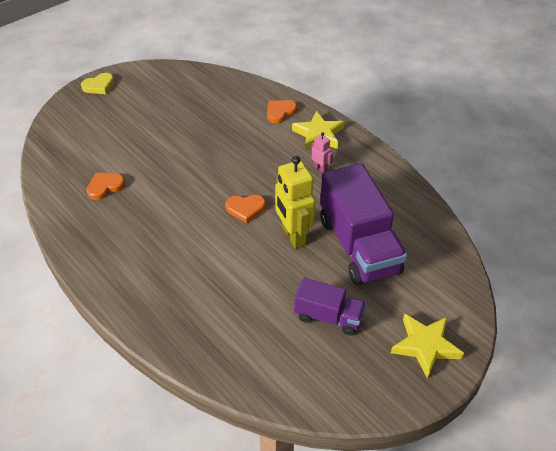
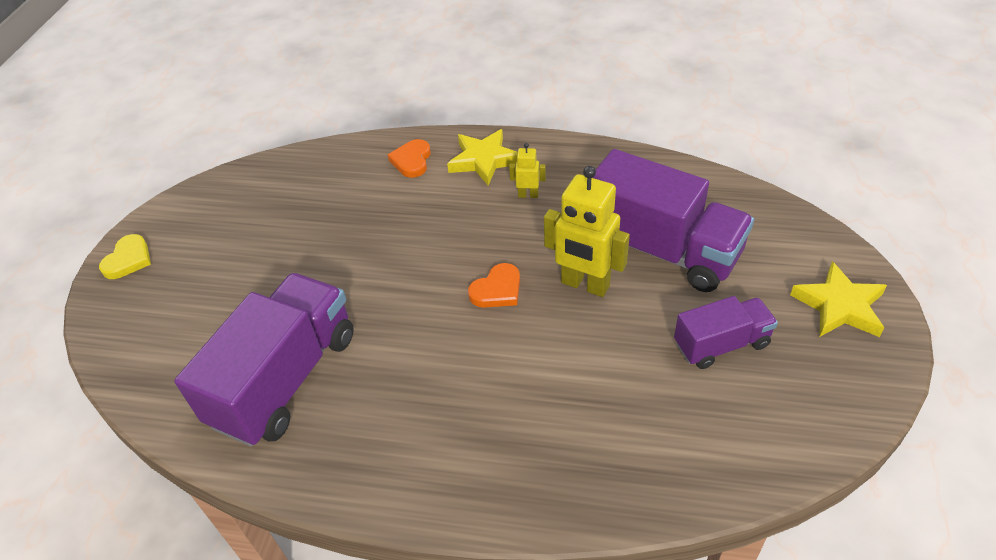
camera: 35 degrees left, 0 degrees up
(105, 187) = (286, 379): orange heart -> purple truck
(320, 168) = (528, 195): pink robot -> yellow robot

